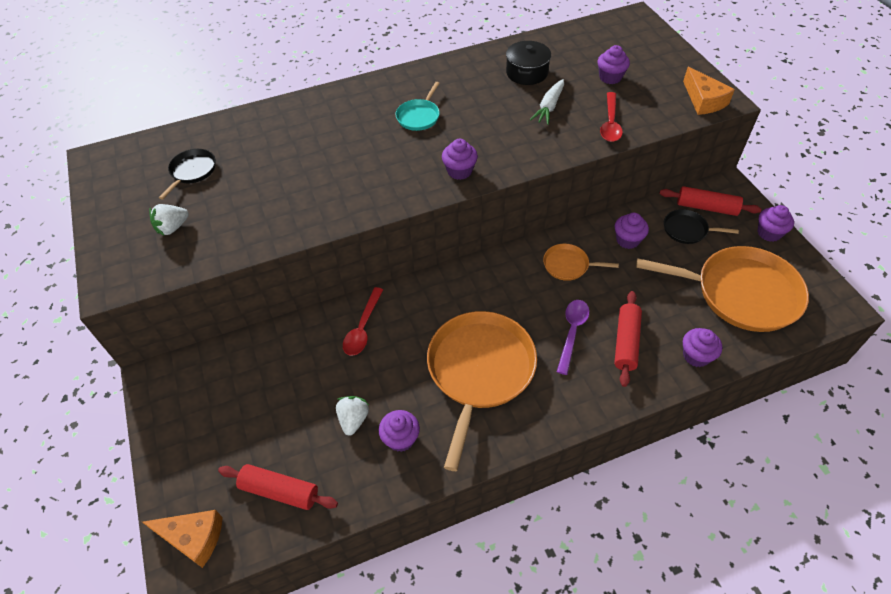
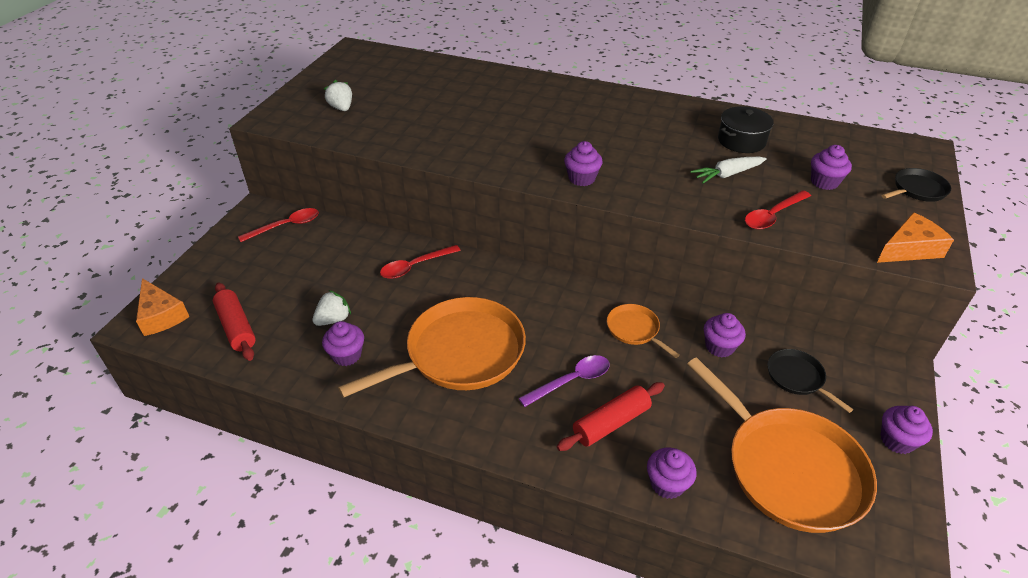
camera: 40 degrees right, 10 degrees down
(172, 228) = (341, 108): white strawberry -> white strawberry turned 60 degrees clockwise
(192, 171) = (396, 83): black pan -> black pan (917, 189)
(203, 373) = (286, 226): none -> red spoon
(419, 116) = (601, 127): turquoise pan -> none
(703, 100) = (909, 249): orange cheese -> orange cheese turned 135 degrees counterclockwise
(706, 207) = (846, 373): red rolling pin -> none

